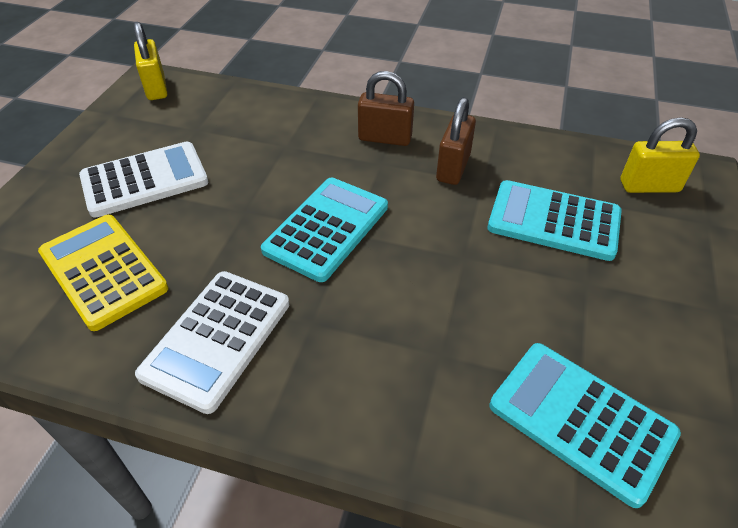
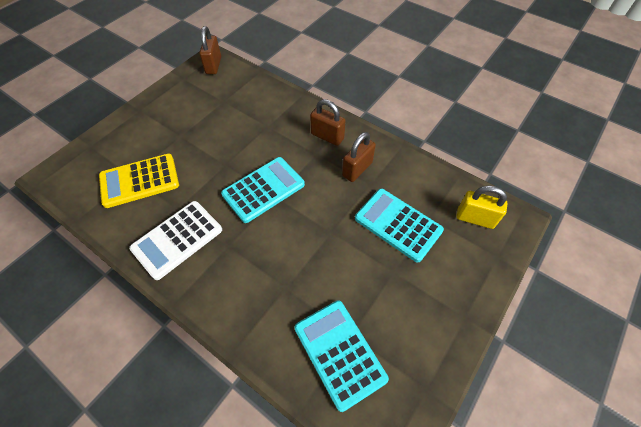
camera: 20 degrees right, 10 degrees up
(103, 271) = (139, 181): yellow calculator -> yellow calculator turned 90 degrees counterclockwise
(145, 180) = (182, 129): white calculator -> none
(156, 88) = (213, 65): yellow padlock -> brown padlock

